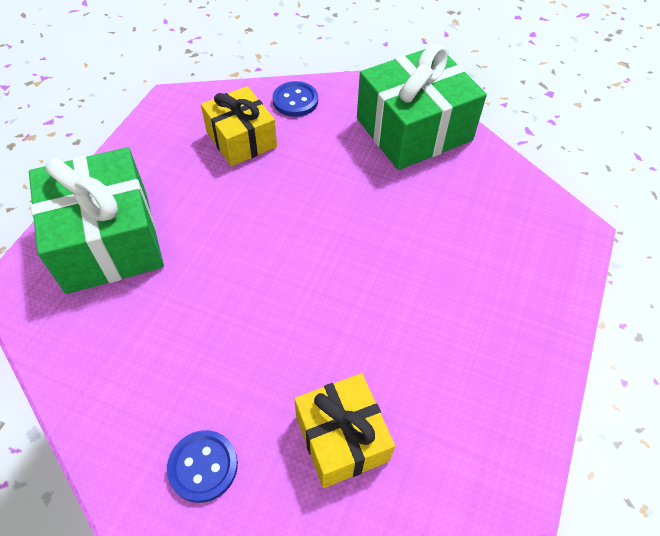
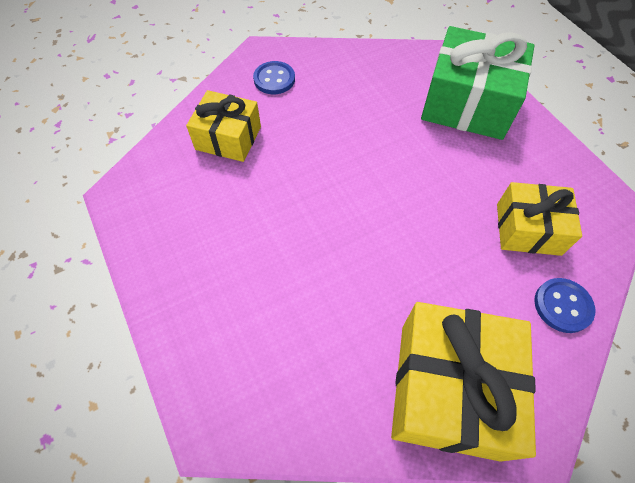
camera: 130 degrees right, 5 degrees up
(414, 129) = (448, 389): green gift -> yellow gift

